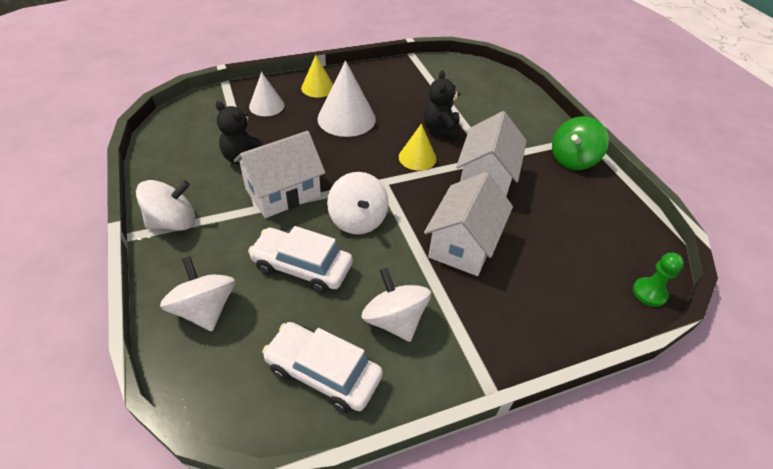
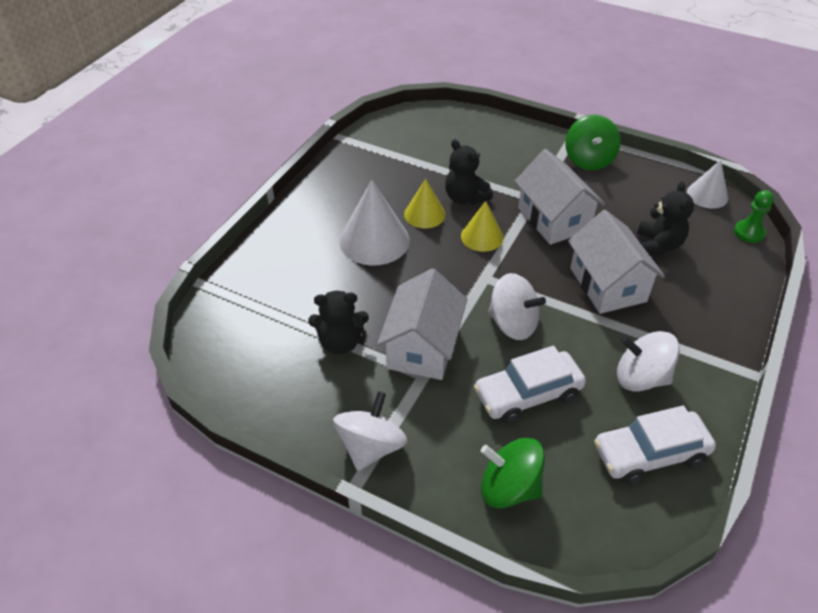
camera: 40 degrees left, 0 degrees up
(205, 309) = (509, 488): white spinning top -> green spinning top
(266, 106) = (282, 278): white cone -> white cone (707, 195)
(318, 88) = (303, 227): yellow cone -> yellow cone (424, 214)
(546, 247) = (658, 245): none -> black teddy bear

